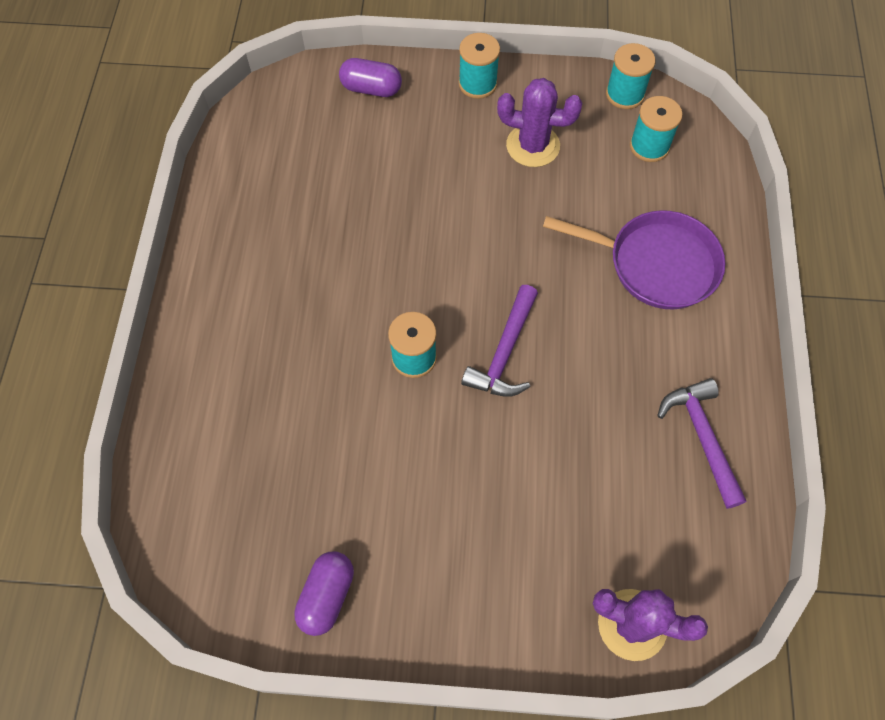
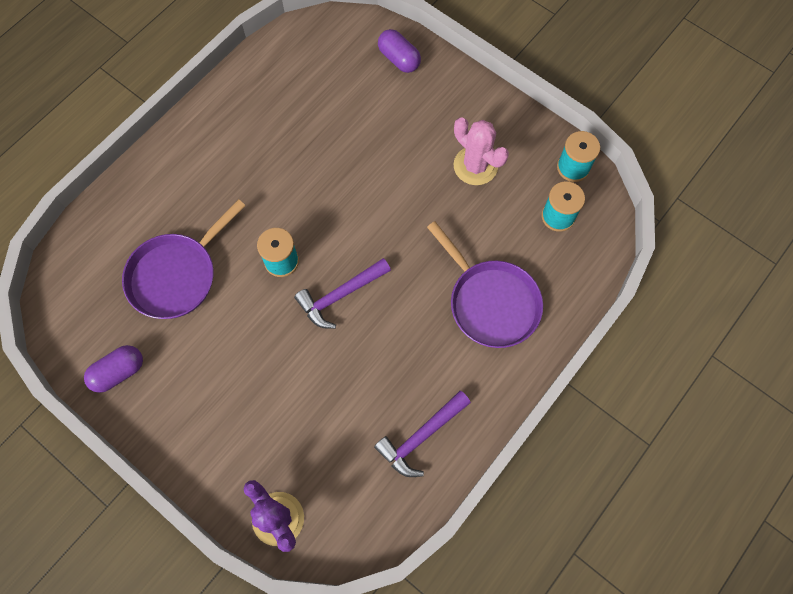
camera: 35 degrees right, 5 degrees up
(309, 446) = (177, 275): none -> purple pan
(477, 84) = (474, 98): turquoise spool -> none
(533, 146) = (475, 166): purple cactus -> pink cactus
(702, 437) = (421, 437): purple hammer -> purple hammer turned 150 degrees counterclockwise

